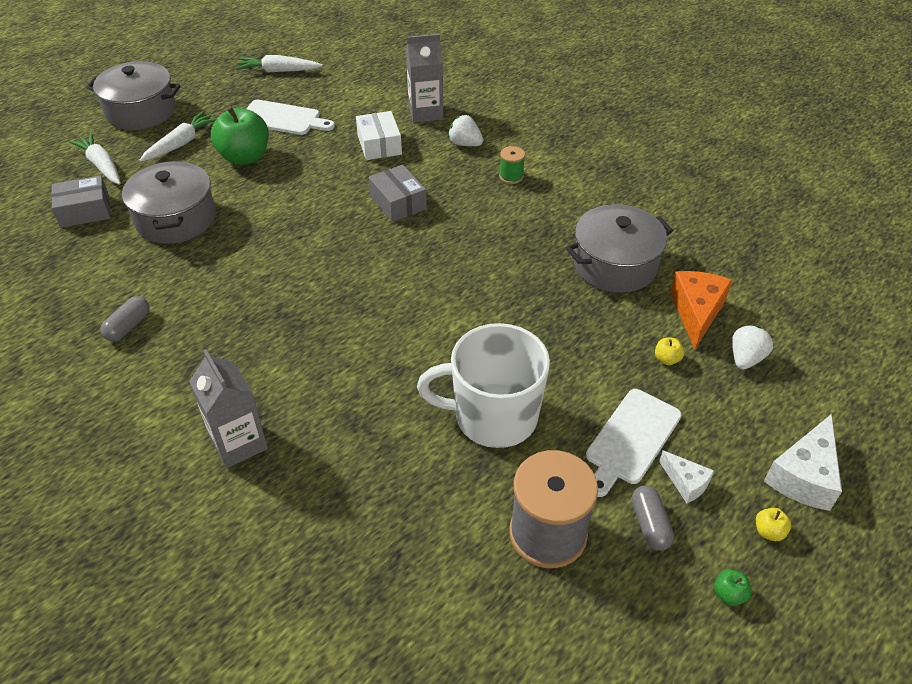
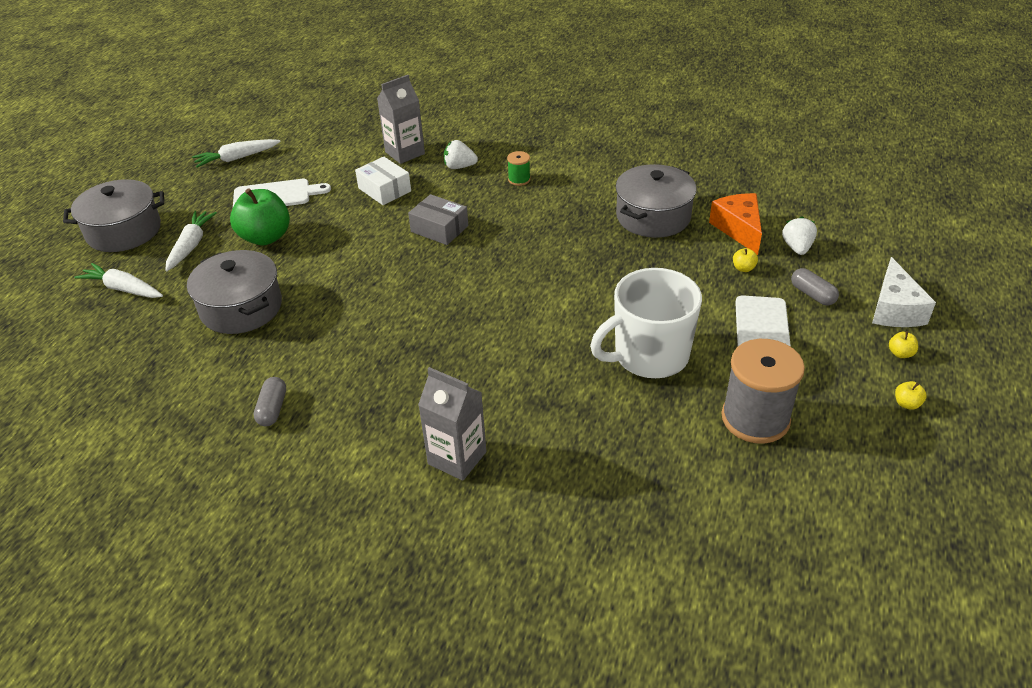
camera: 25 degrees left, 5 degrees down
(85, 211) = (140, 332): grey box -> none
(649, 524) = (820, 382): grey capsule -> grey capsule (812, 294)
(686, 482) = (822, 345): white cheese -> none
(729, 594) = (907, 404): green apple -> yellow apple

